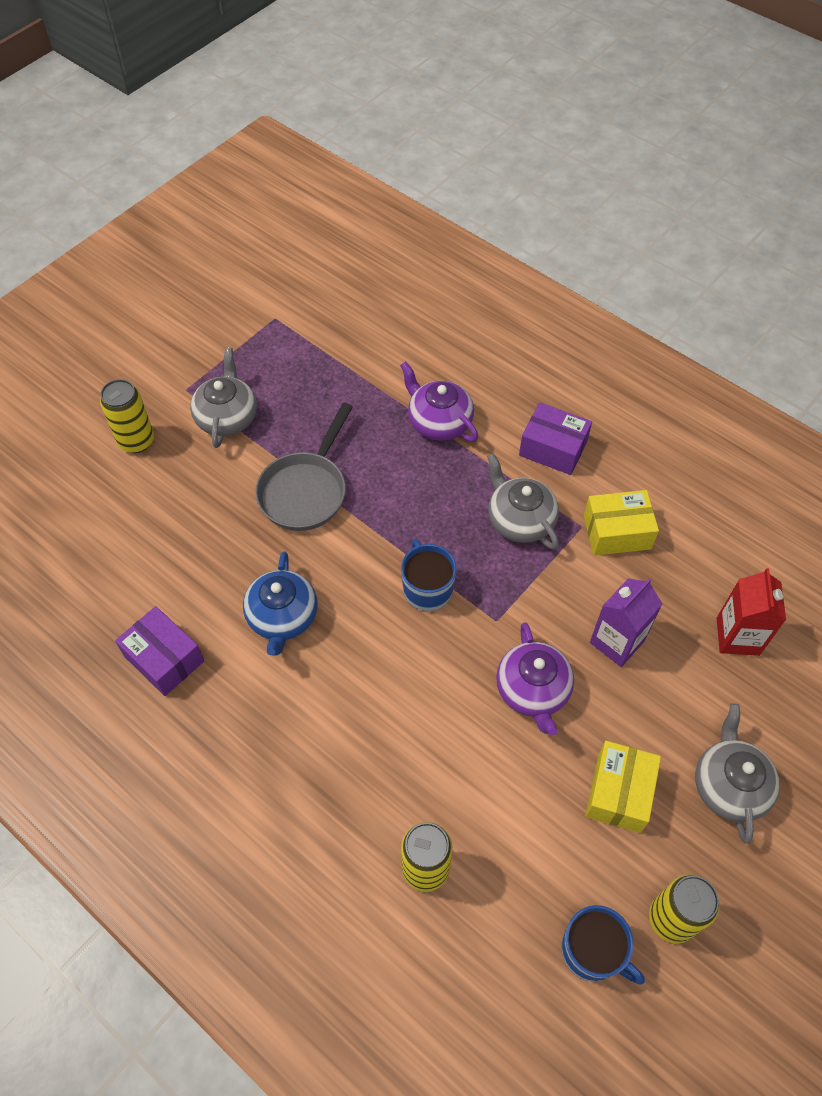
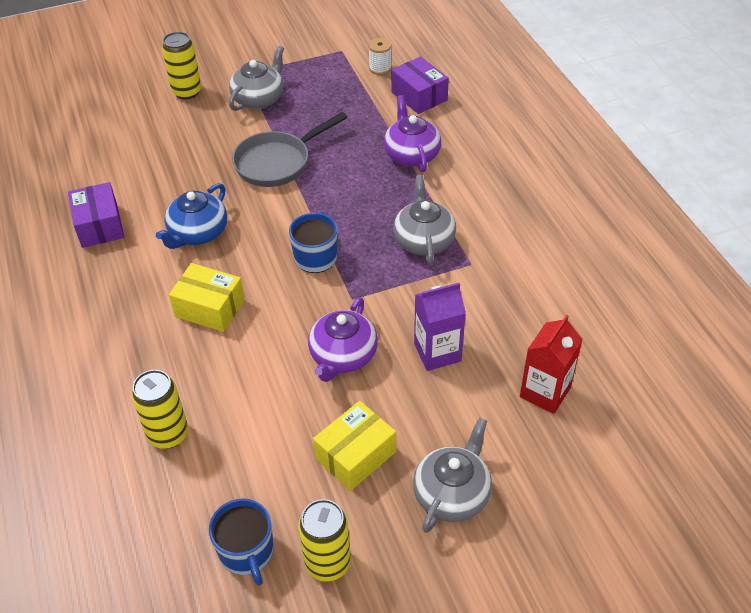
camera: 30 degrees right, 10 degrees down
(332, 325) = (380, 68): none -> white spool
(553, 448) = (489, 203): purple box -> purple box (419, 96)
(617, 532) = (497, 278): yellow box -> yellow box (210, 308)

